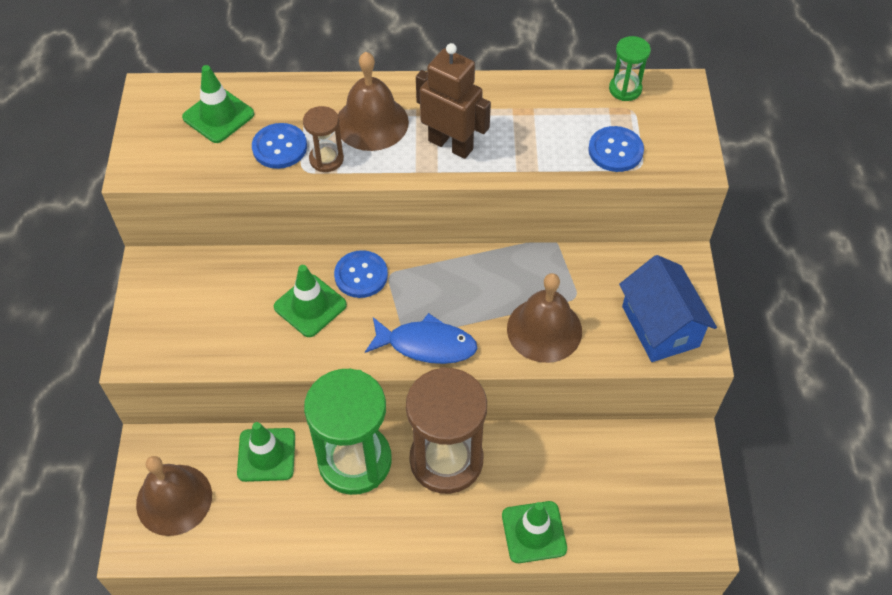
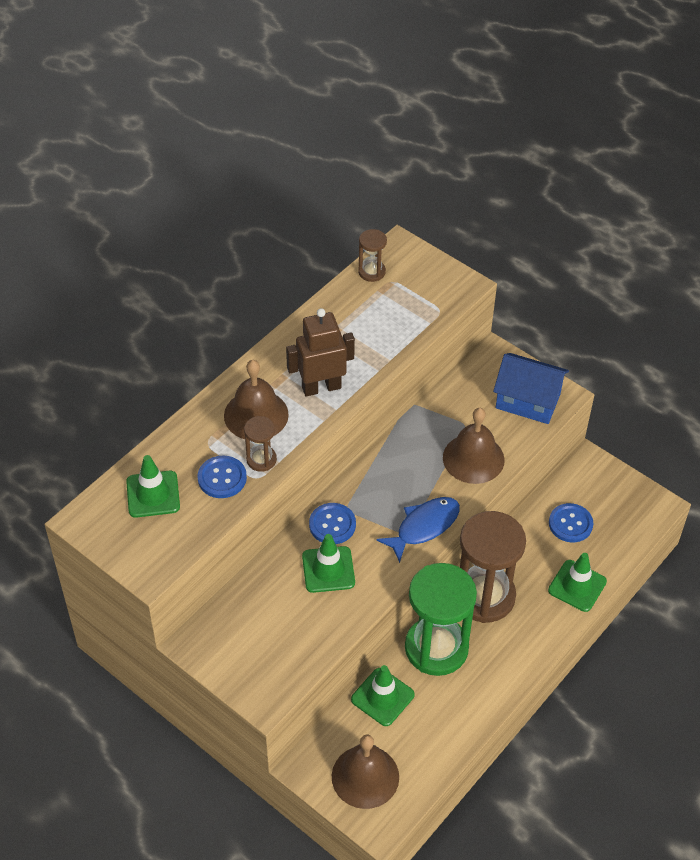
camera: 50 degrees left, 5 degrees down
(615, 150) = (415, 312): blue button -> blue button (570, 524)
(625, 89) = (371, 272): green hourglass -> brown hourglass

